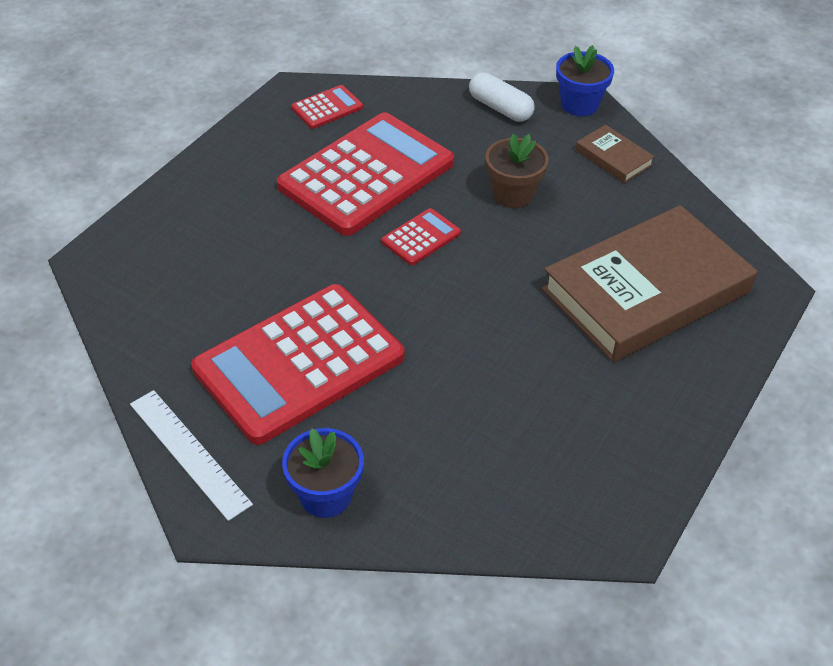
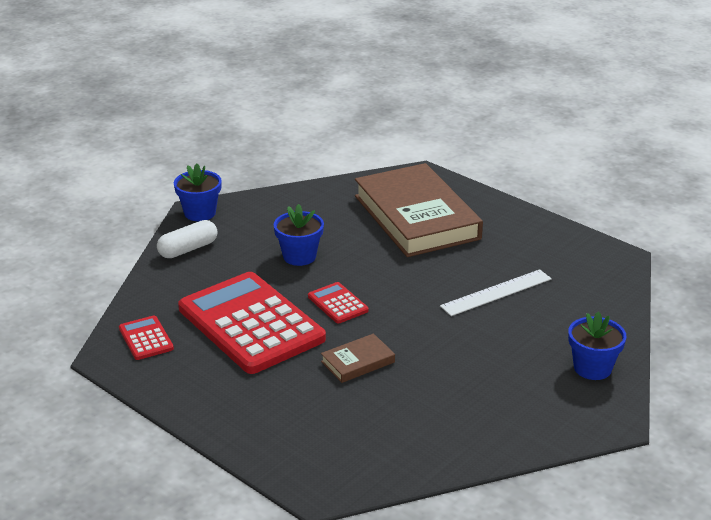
camera: 80 degrees left, 15 degrees down
(189, 453) = (553, 432): white ruler -> white ruler (496, 292)
(299, 363) = (466, 373): red calculator -> none
(513, 194) = (299, 256): brown flower pot -> blue flower pot
(613, 157) = (271, 208): brown book -> brown book (358, 362)

